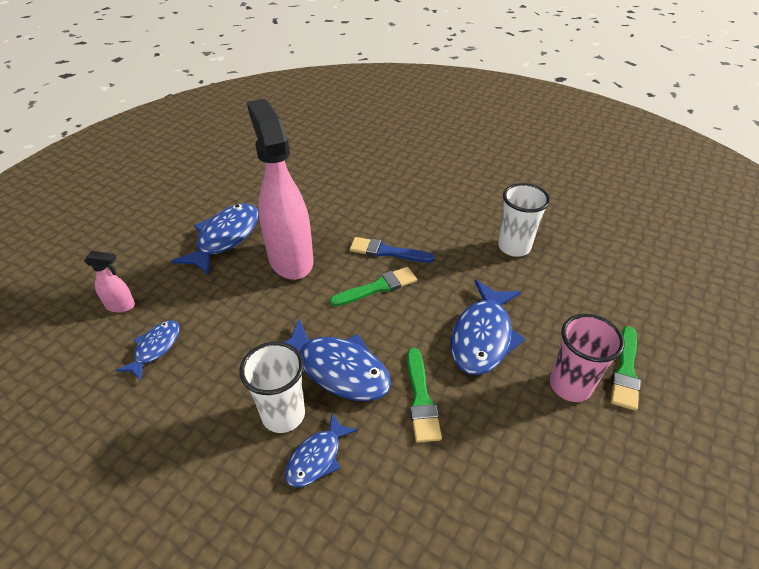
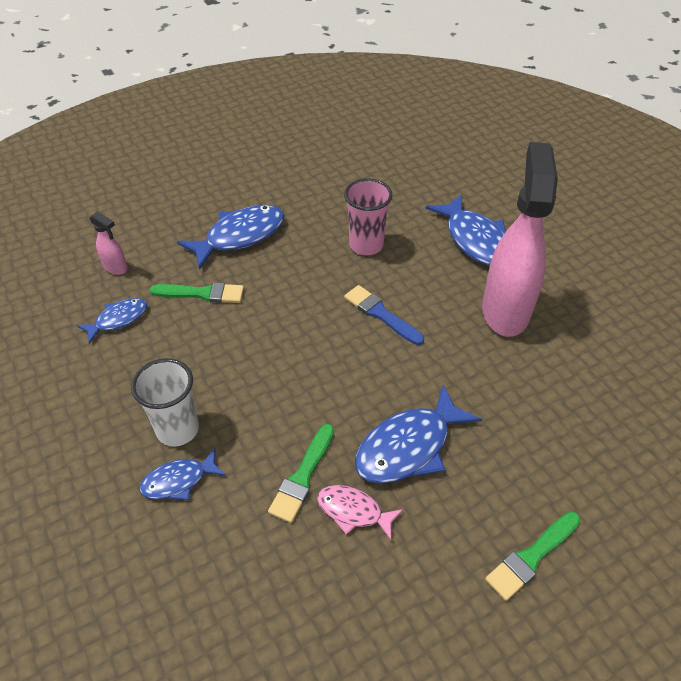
camera: 30 degrees right, 5 degrees up
(290, 259) = (283, 283): pink spray bottle -> pink spray bottle (505, 310)
(338, 369) = (250, 411): blue fish -> blue fish (475, 240)
(377, 287) = (343, 348): green brush -> green brush (202, 293)
(481, 405) = (353, 511): none -> pink fish
(514, 247) = (521, 367): white cup -> none
(570, 385) = (457, 540): pink cup -> pink cup (366, 245)

